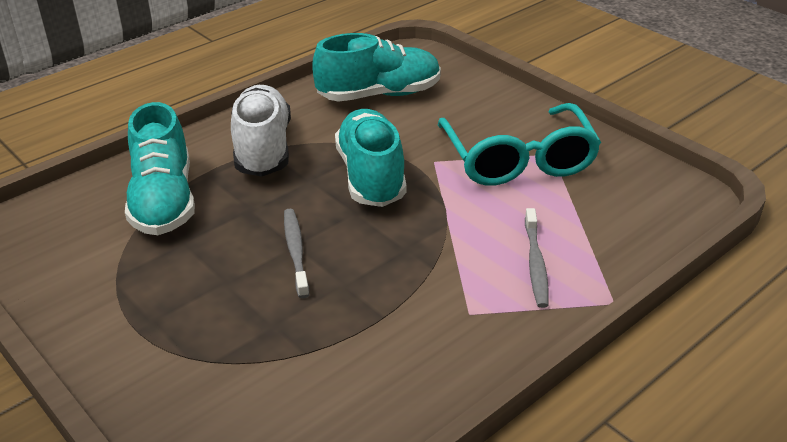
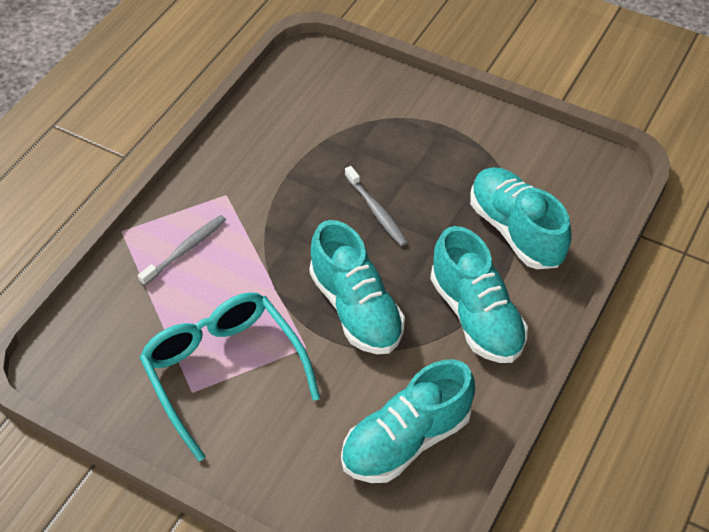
camera: 160 degrees right, 15 degrees up
(263, 149) = (476, 316): white shoe -> turquoise shoe
(535, 264) = (185, 250): grey toothbrush -> grey toothbrush turned 60 degrees clockwise

